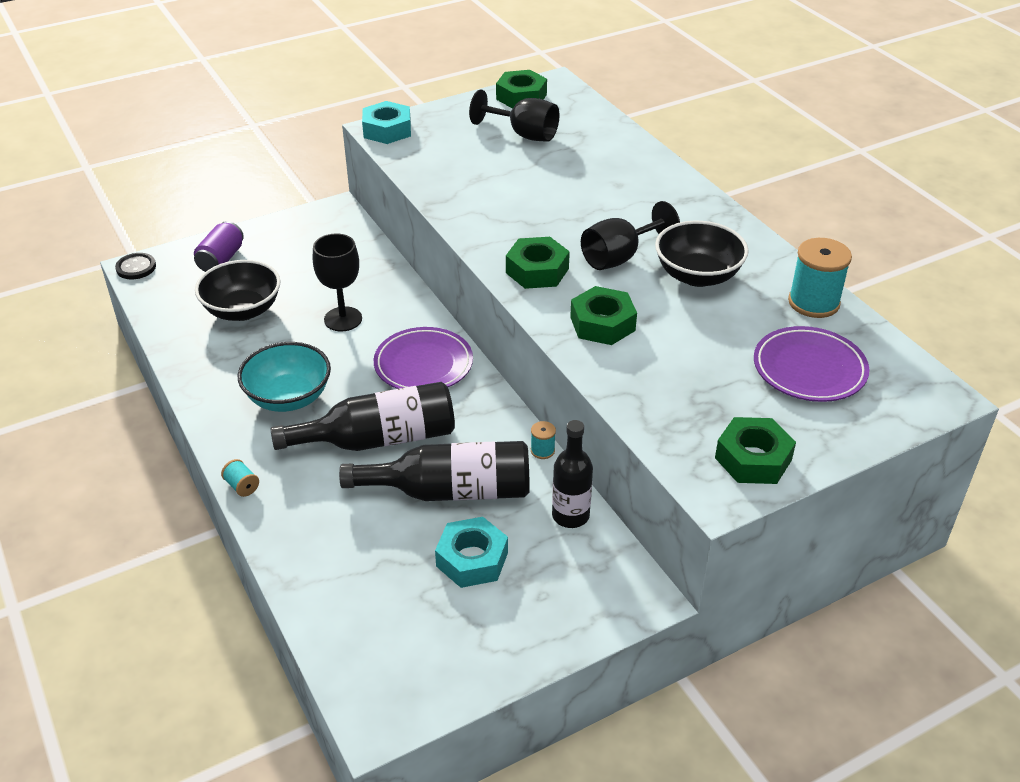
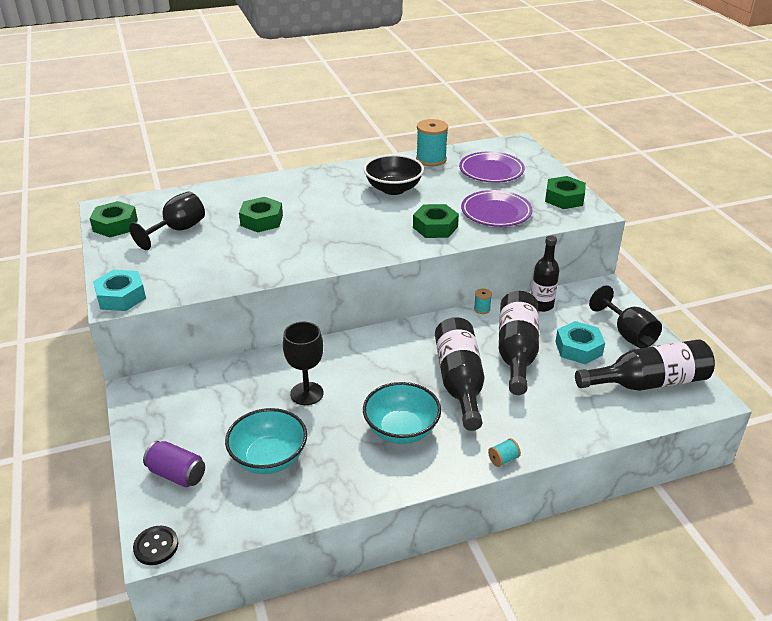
camera: 80 degrees left, 5 degrees down
(242, 310) = (269, 458): black bowl -> turquoise bowl
(404, 642) = (648, 382): none -> black bottle
(423, 365) = (379, 353): purple plate -> purple plate (496, 212)
(537, 270) = (368, 244): green nut -> green nut (261, 220)
(619, 257) = (363, 212): black goblet -> black goblet (627, 334)

